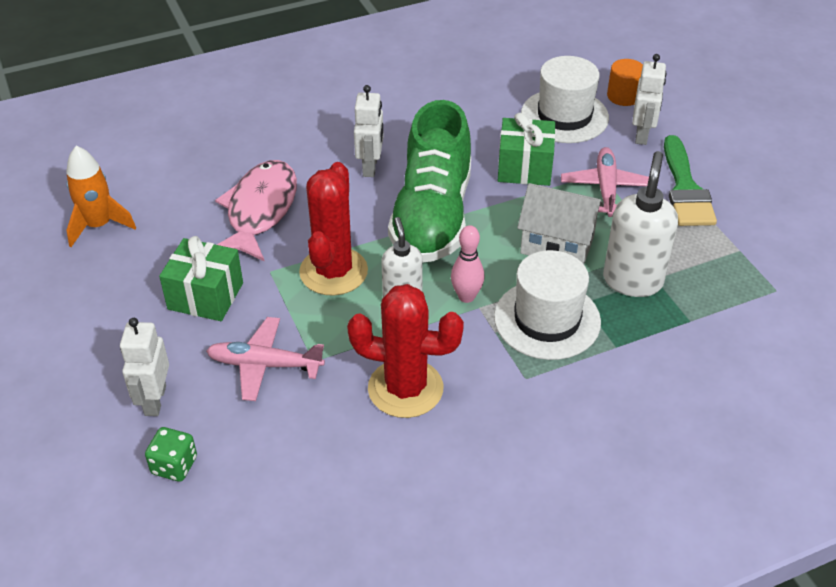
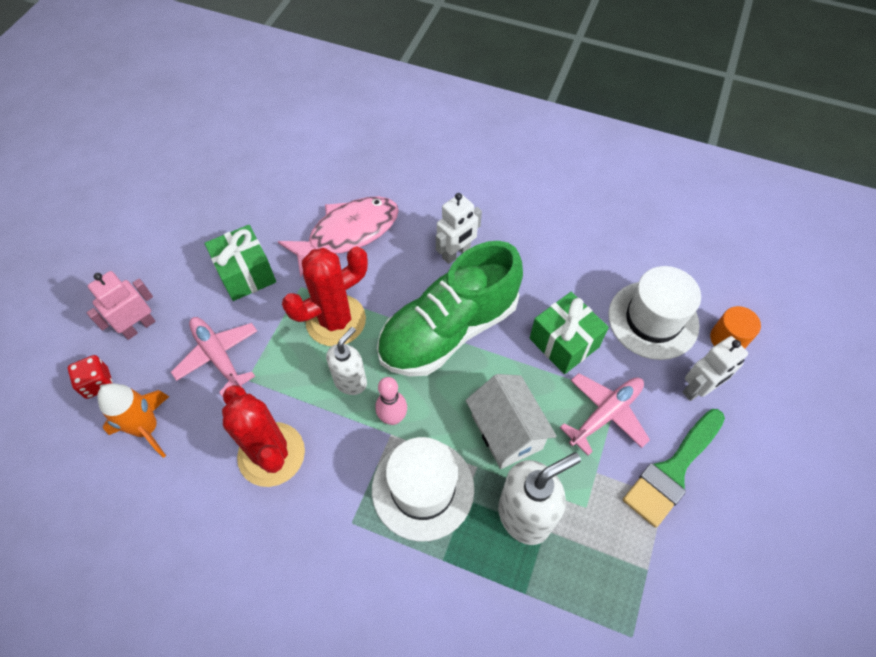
camera: 45 degrees right, 15 degrees up
(99, 225) = (250, 171): orange rocket -> orange rocket (147, 428)
(155, 400) = (139, 327): white robot -> pink robot
(174, 465) = (97, 383): green dice -> red dice

